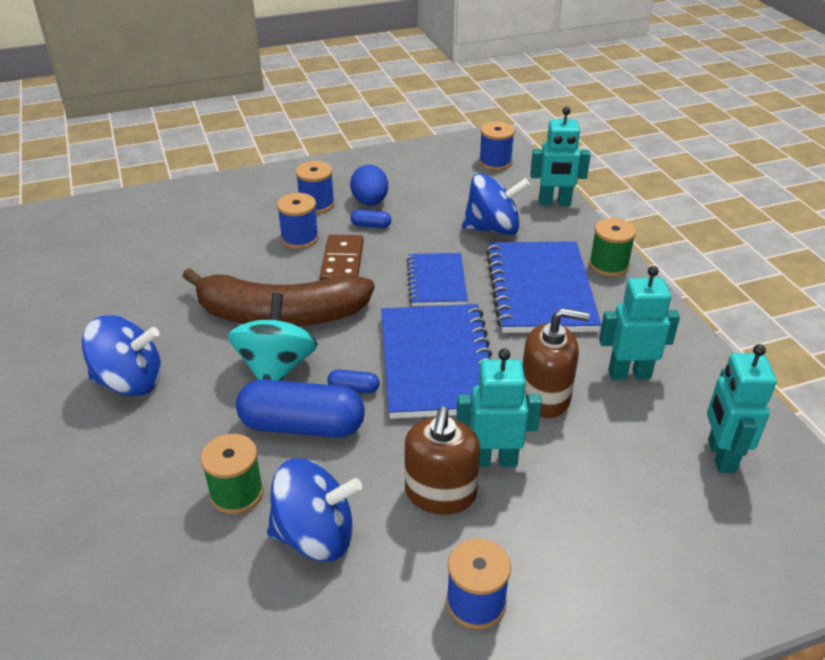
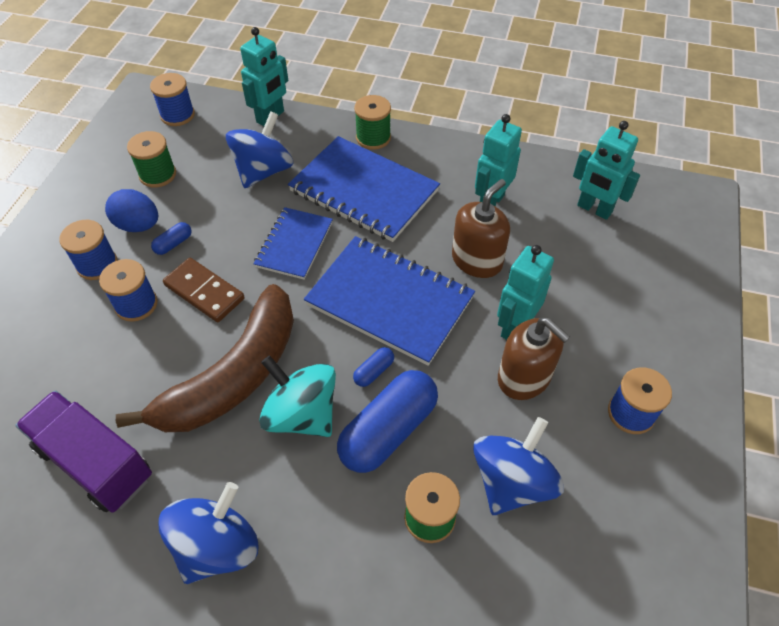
camera: 55 degrees left, 15 degrees up
(156, 290) = (95, 462): none -> purple truck
(426, 185) = (158, 175): none -> green spool
(436, 281) = (294, 244): blue notebook -> blue notebook turned 75 degrees clockwise

